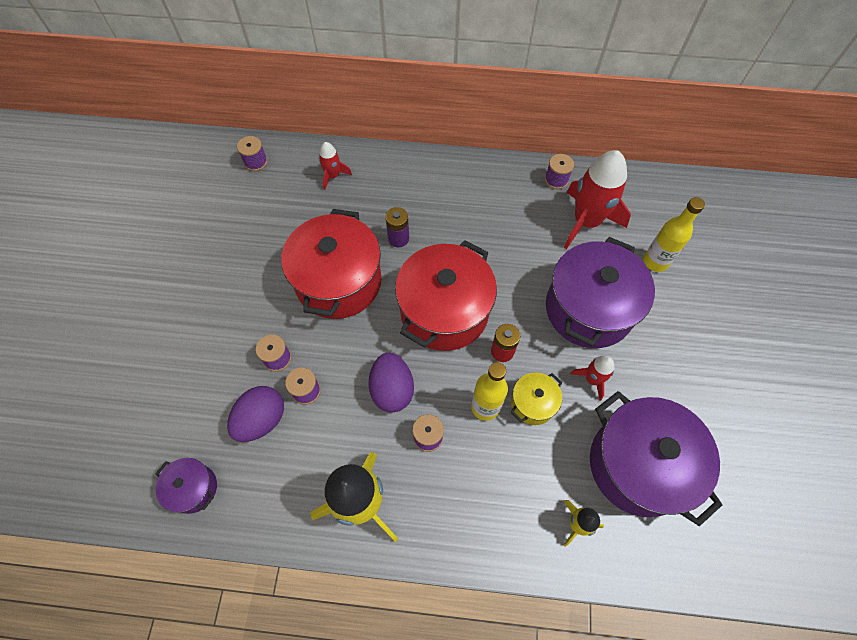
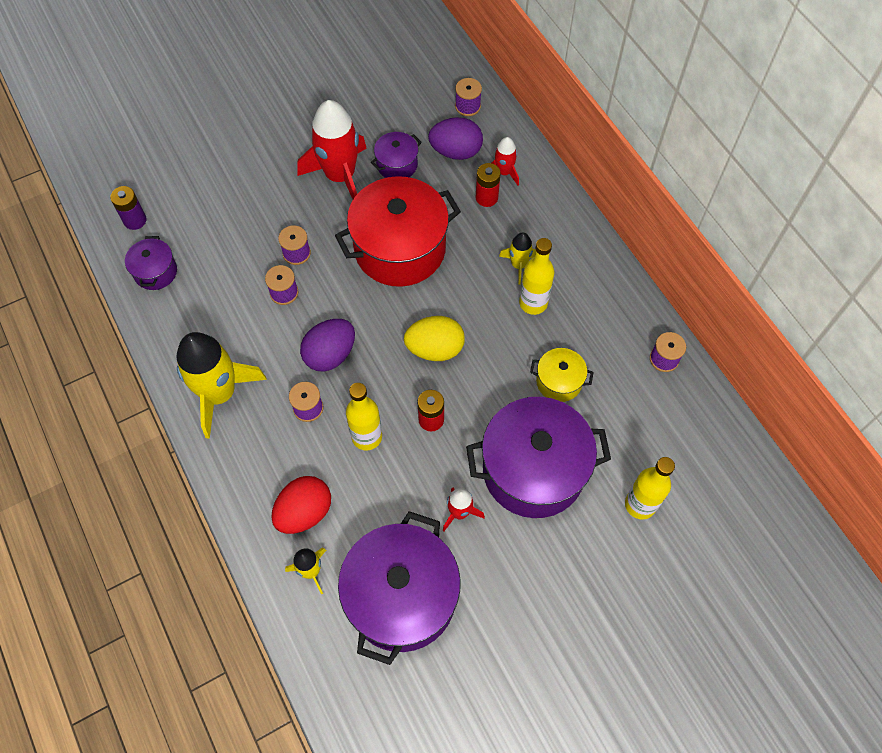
camera: 55 degrees right, 0 degrees up
(262, 237) = (397, 165): none -> purple pot
(262, 420) = (238, 279): purple egg -> purple egg (456, 151)
(344, 199) = (486, 197): none -> red battery
(398, 238) = (480, 266): purple battery -> purple battery (135, 220)
(417, 215) = (518, 265): none -> yellow rocket
(444, 311) = (435, 349): red pot -> yellow egg
(455, 226) = (533, 303): none -> yellow bottle
(520, 497) = (304, 512): none -> red egg
(532, 403) = (398, 474): yellow pot -> yellow pot (559, 381)
(586, 221) = (635, 414): red rocket -> red rocket (340, 176)

